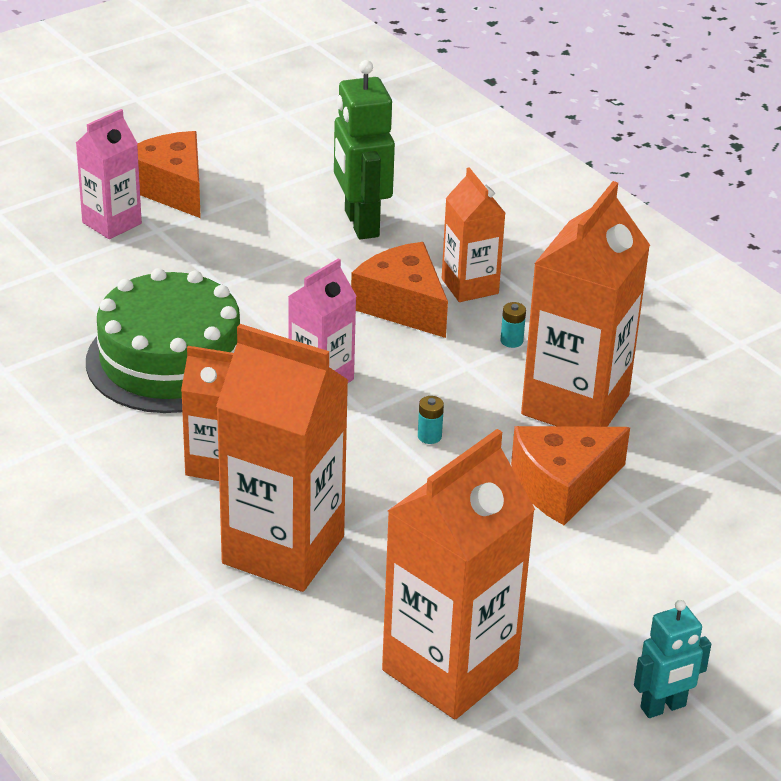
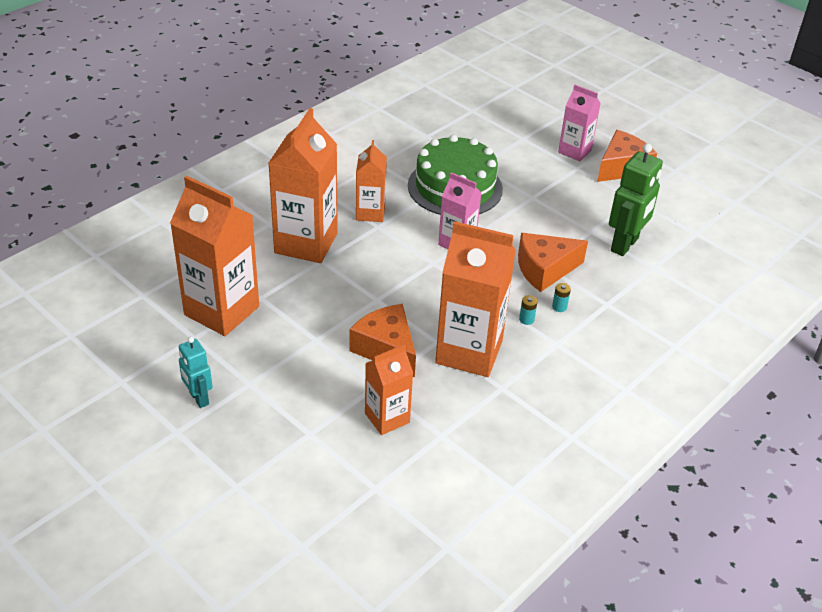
camera: 80 degrees right, 5 degrees up
(361, 224) = (625, 245): green robot -> green robot turned 150 degrees clockwise
(403, 305) = (544, 269): orange cheese -> orange cheese turned 150 degrees counterclockwise
(429, 436) = (417, 290): turquoise battery -> turquoise battery (559, 307)
(470, 286) = (578, 297): orange carton -> orange carton (387, 418)

